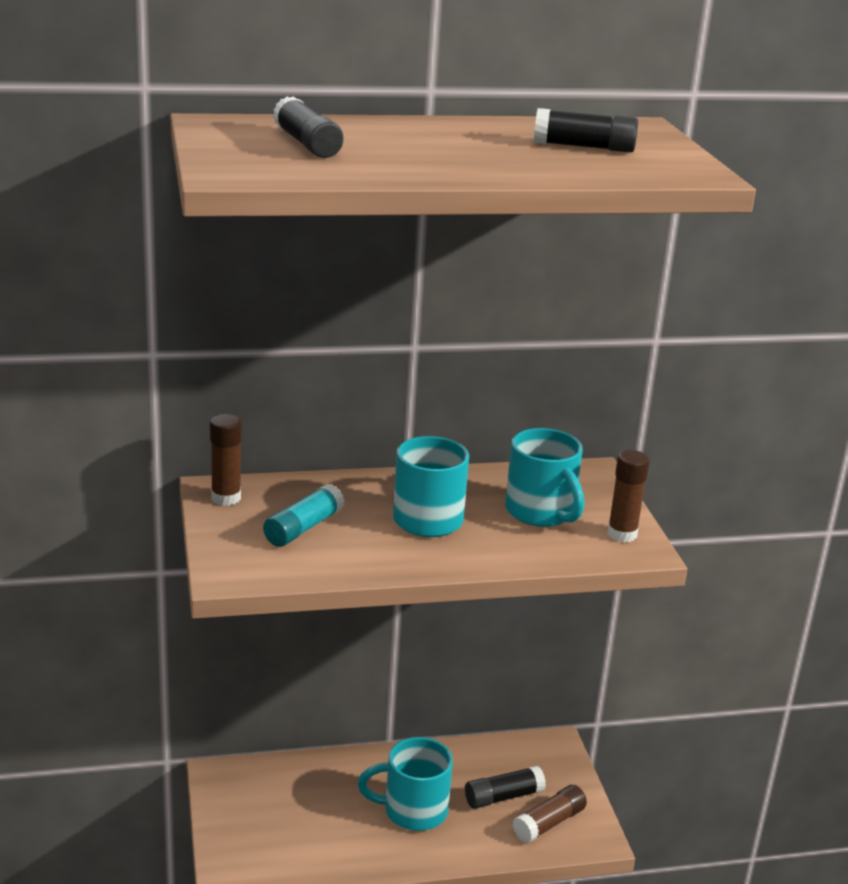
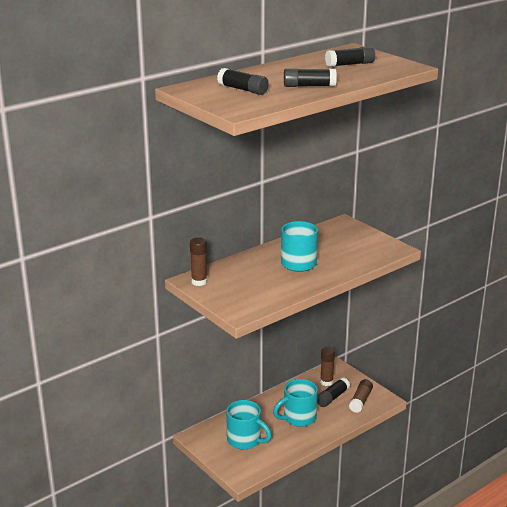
camera: 25 degrees left, 0 degrees up
(303, 528) = (249, 284): turquoise glue stick -> none
(437, 163) = (309, 86): none -> black glue stick
(541, 512) = (341, 246): turquoise mug -> turquoise mug (245, 440)
(622, 534) = (382, 245): brown glue stick -> brown glue stick (326, 382)

